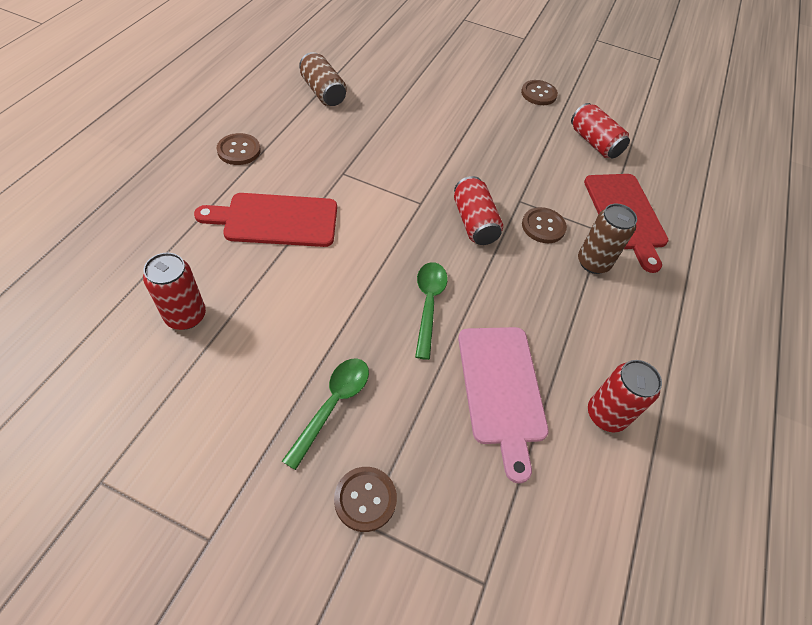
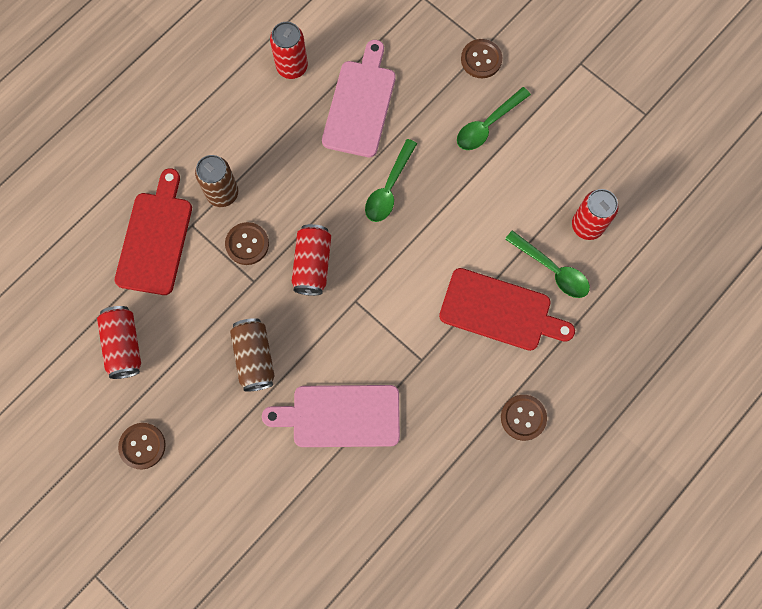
camera: 155 degrees left, 20 degrees up
(224, 265) = (552, 270): none -> green spoon
(323, 92) = (411, 503): brown can -> brown can (254, 358)
(399, 129) = (340, 416): none -> pink cutting board

